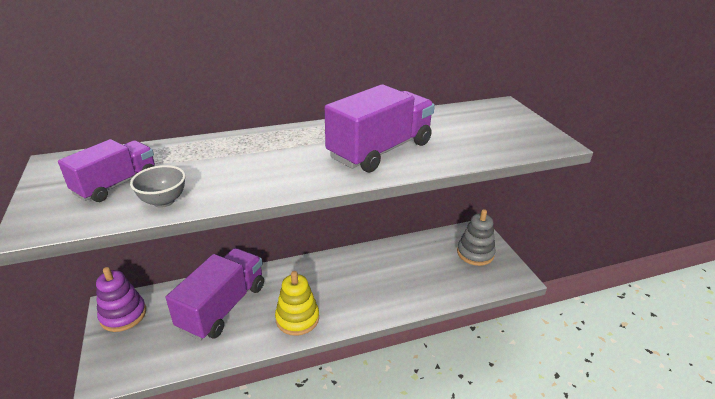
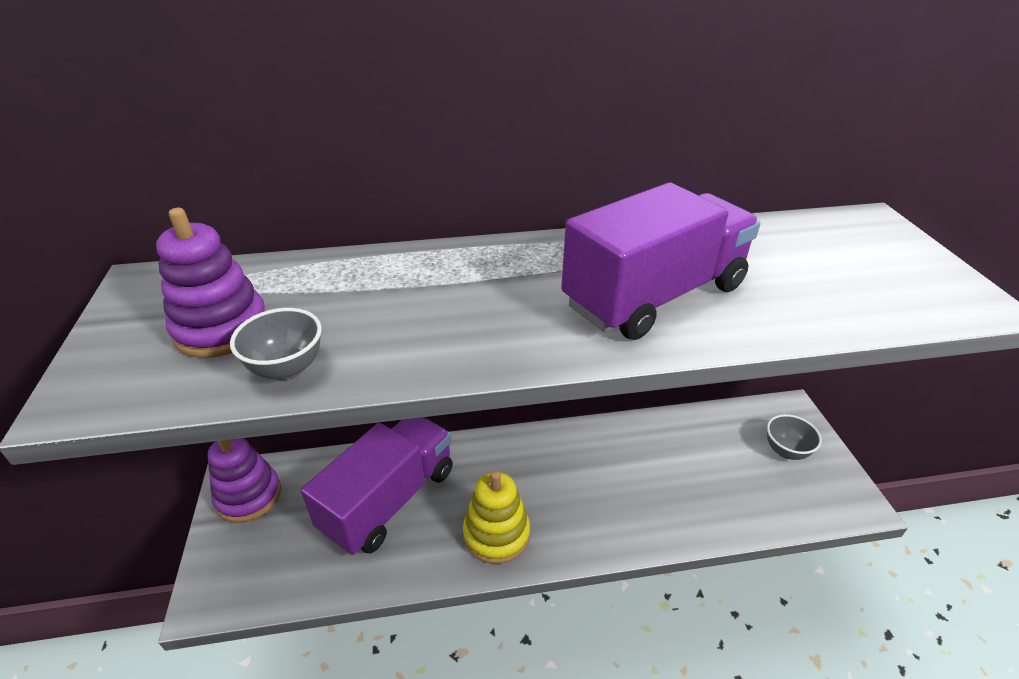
camera: 10 degrees right, 5 degrees up
(116, 184) = (221, 329): purple truck -> purple stacking toy
(475, 253) = (786, 451): grey stacking toy -> grey bowl

